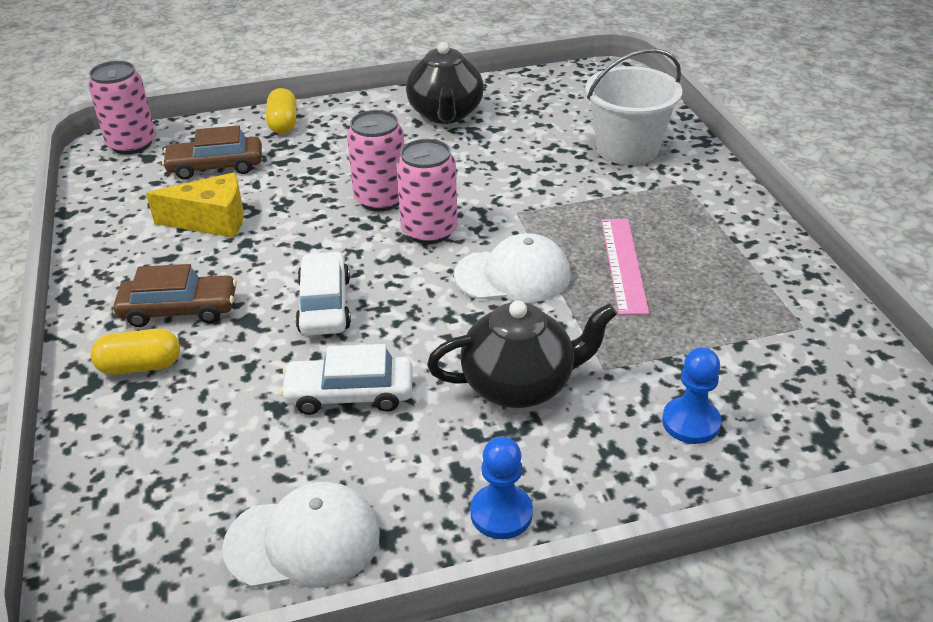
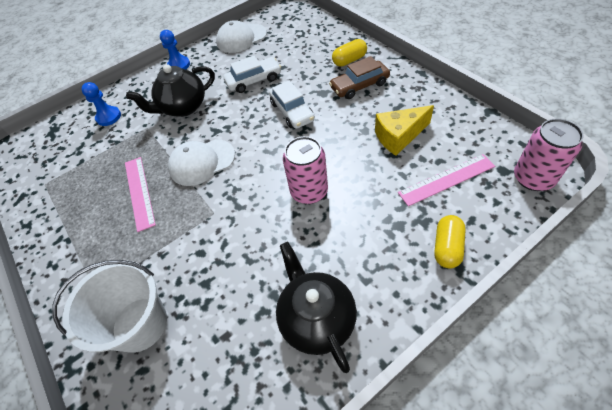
camera: 165 degrees right, 15 degrees up
(216, 166) = (446, 179): brown car -> pink ruler
(283, 123) = (447, 247): yellow capsule -> yellow capsule turned 45 degrees clockwise
(429, 231) = (263, 176): pink can -> none

